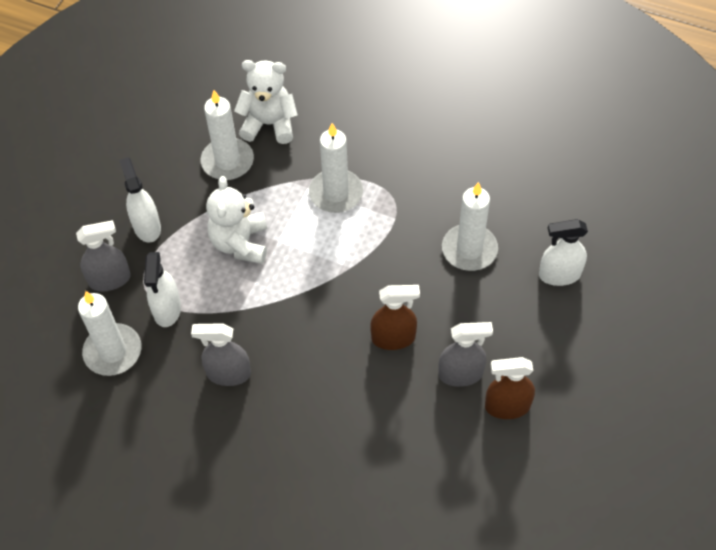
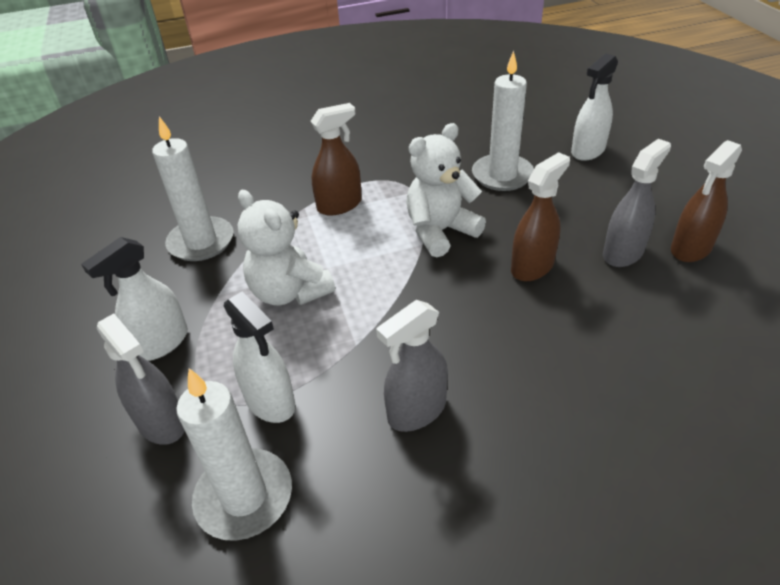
camera: 40 degrees left, 15 degrees down
(110, 280) = (161, 422): grey spray bottle -> grey spray bottle turned 105 degrees clockwise
(147, 227) = (161, 343): white spray bottle -> white spray bottle turned 75 degrees counterclockwise
(269, 124) = (216, 197): white teddy bear -> white teddy bear (440, 232)
(336, 193) = (339, 205): white candle -> brown spray bottle

